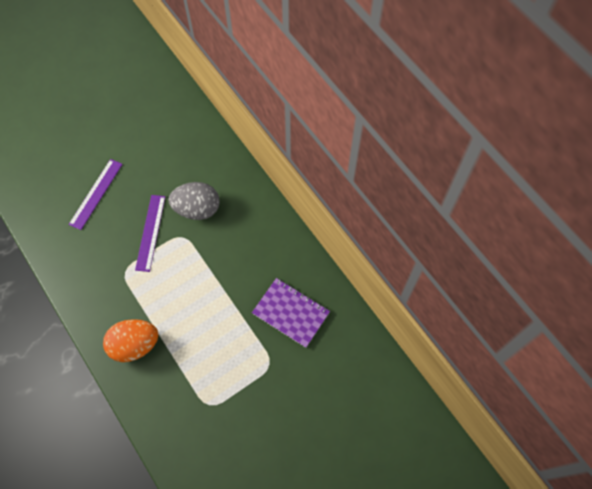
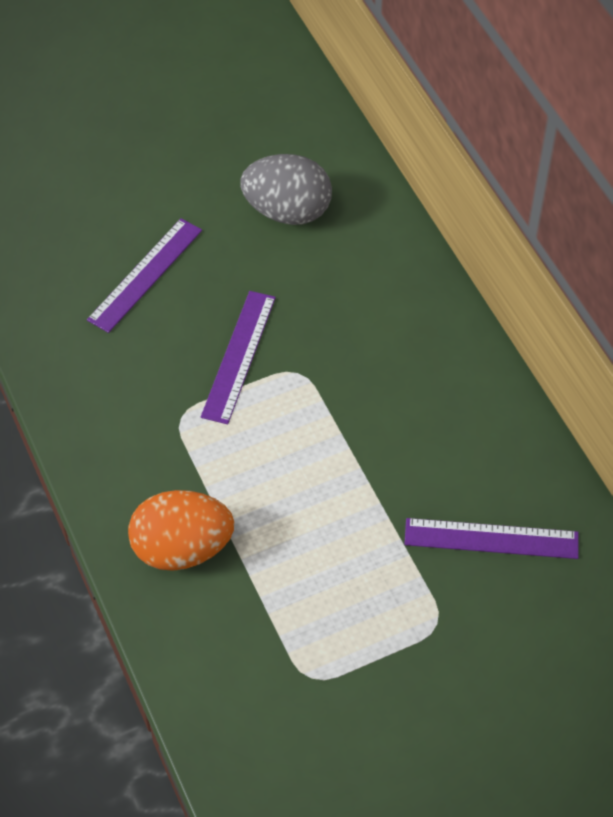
camera: 10 degrees right, 10 degrees down
(197, 209) = (333, 328): grey egg -> grey egg (287, 211)
(291, 313) = (491, 538): purple notebook -> purple ruler

